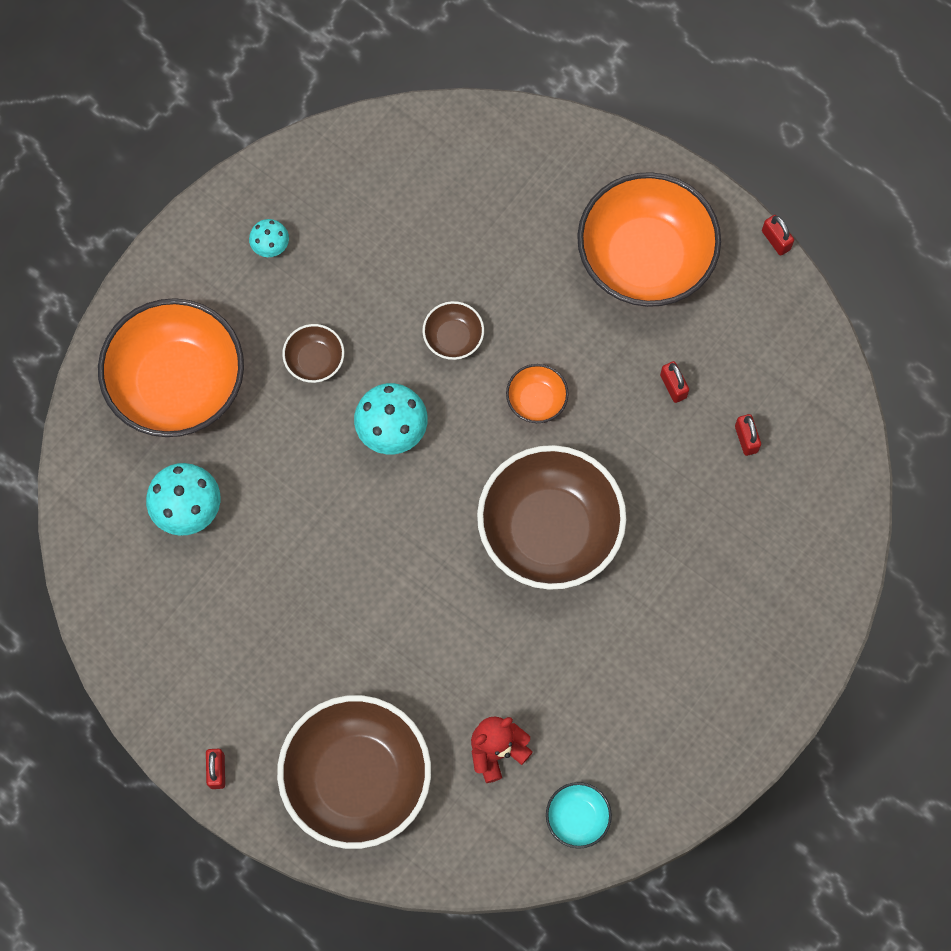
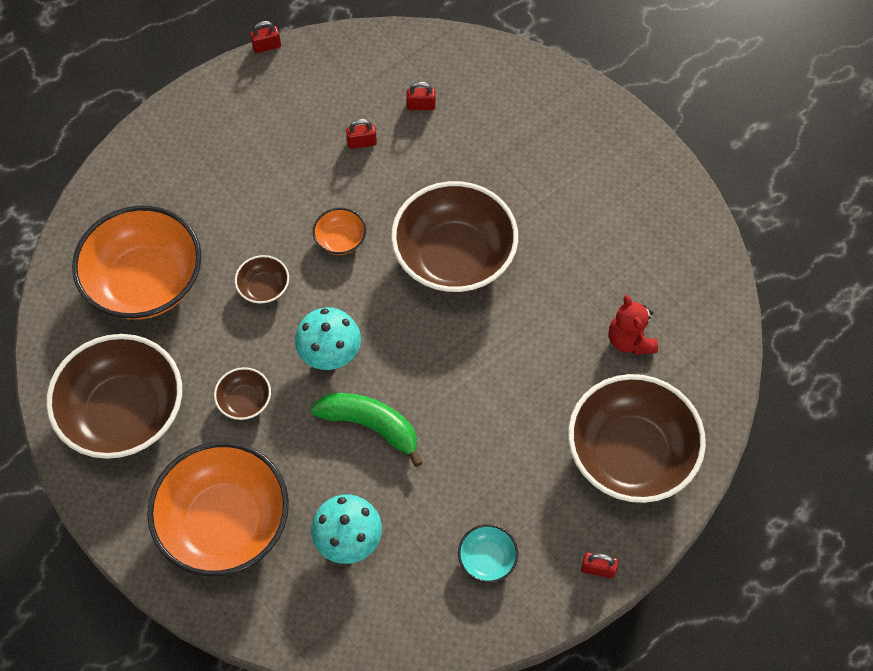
camera: 75 degrees left, 10 degrees down
(270, 246) = (124, 413): turquoise mushroom -> brown bowl
(320, 496) = (371, 425): none -> green banana
(577, 818) = (698, 295): turquoise bowl -> turquoise bowl (487, 559)
(645, 257) = (247, 135): orange bowl -> orange bowl (146, 282)

